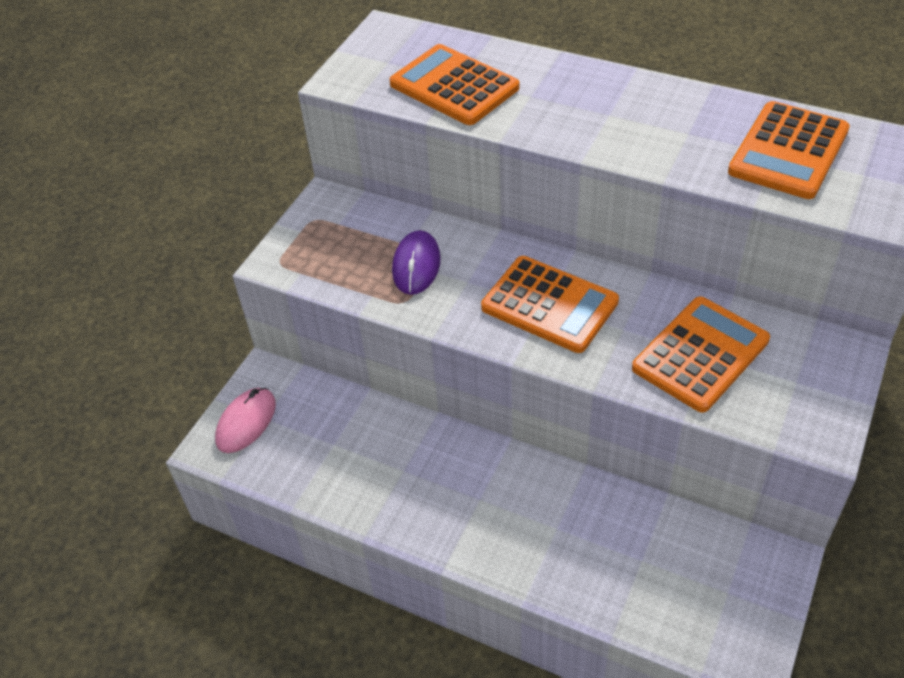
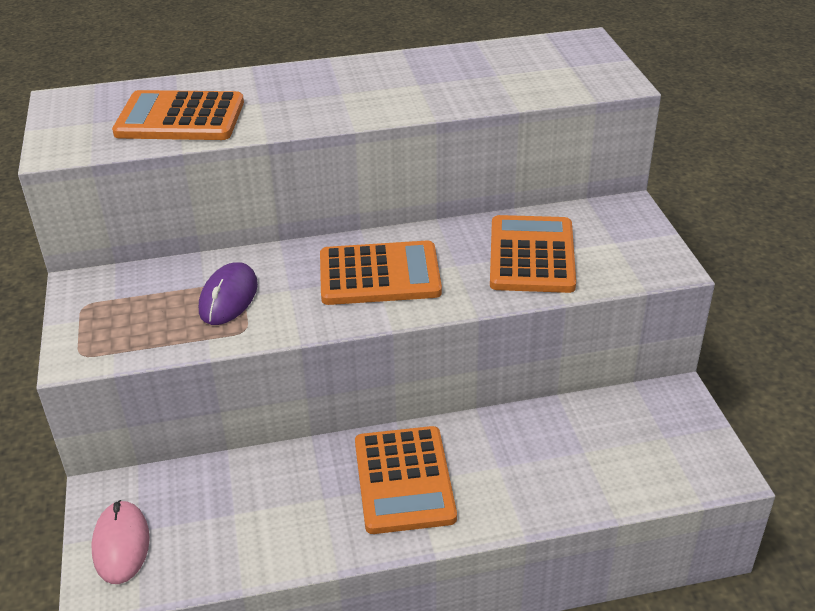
camera: 40 degrees left, 10 degrees down
(416, 265) = (228, 297): purple mouse -> purple mouse turned 45 degrees clockwise
(788, 151) = (504, 70): orange calculator -> orange calculator (404, 480)

